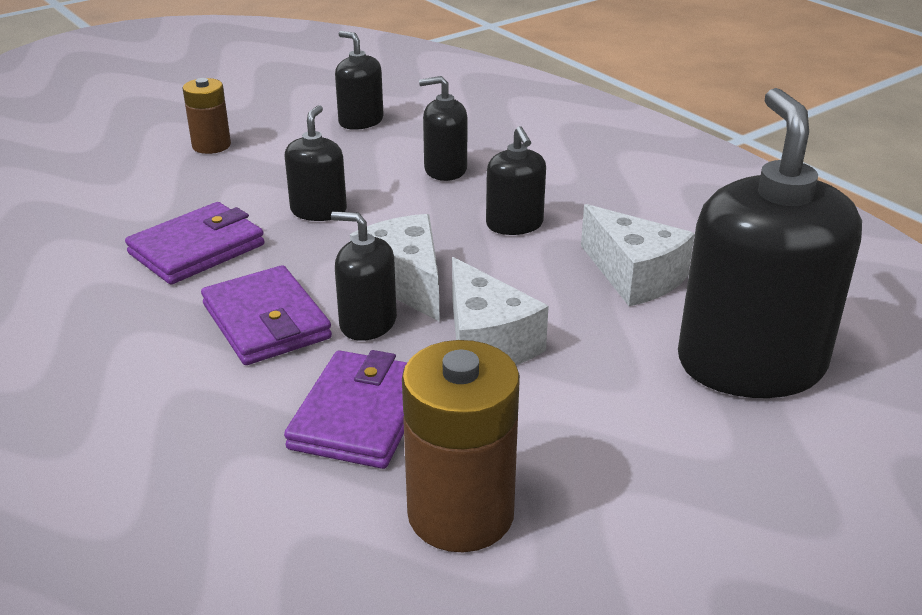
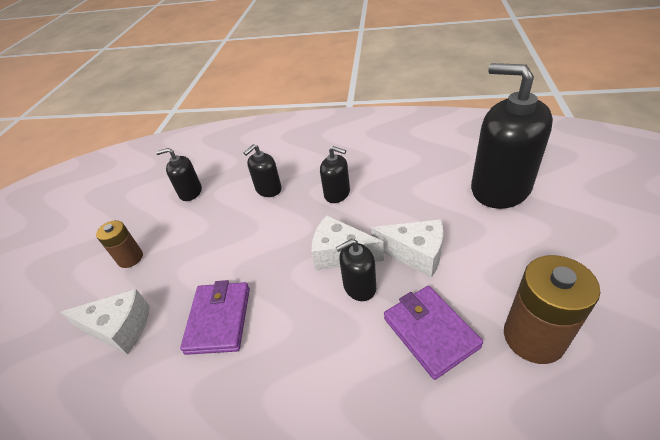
camera: 40 degrees left, 10 degrees up
(266, 321) = (317, 326): purple wallet -> none
(318, 211) = (245, 251): black soap dispenser -> none
(634, 276) = (412, 183): white cheese -> white cheese (120, 328)

